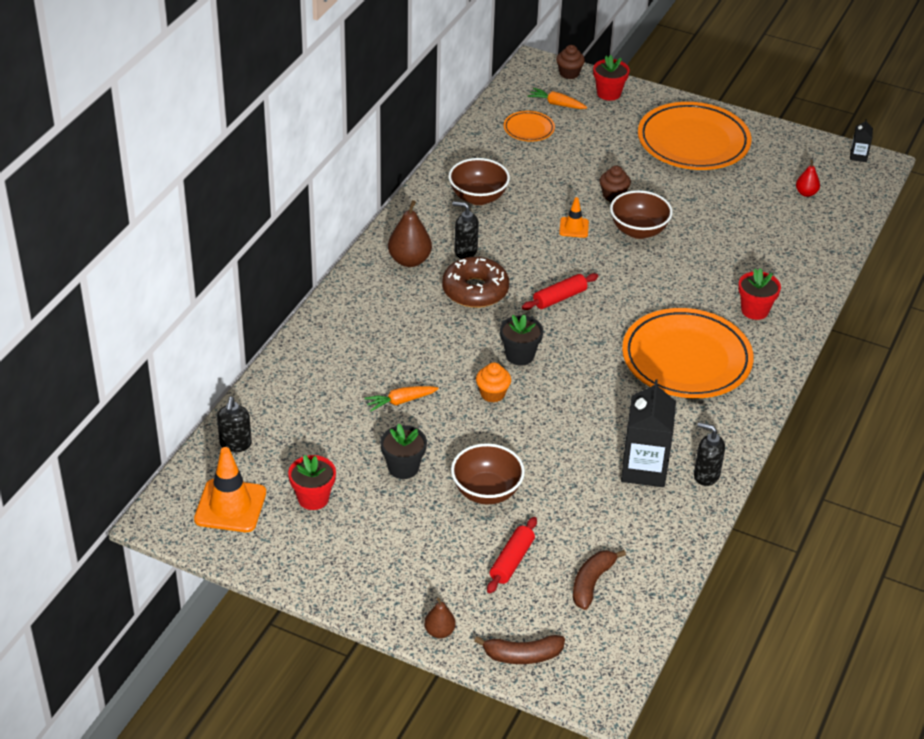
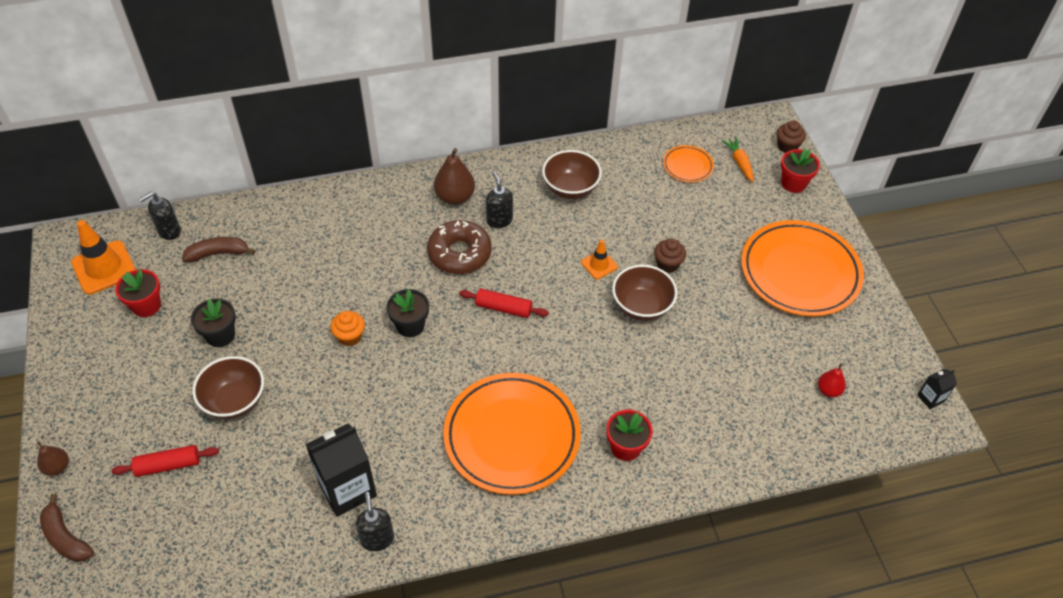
camera: 50 degrees right, 10 degrees up
(400, 401) = (292, 289): orange carrot -> none
(591, 583) = (182, 534): brown banana -> brown banana (218, 253)

